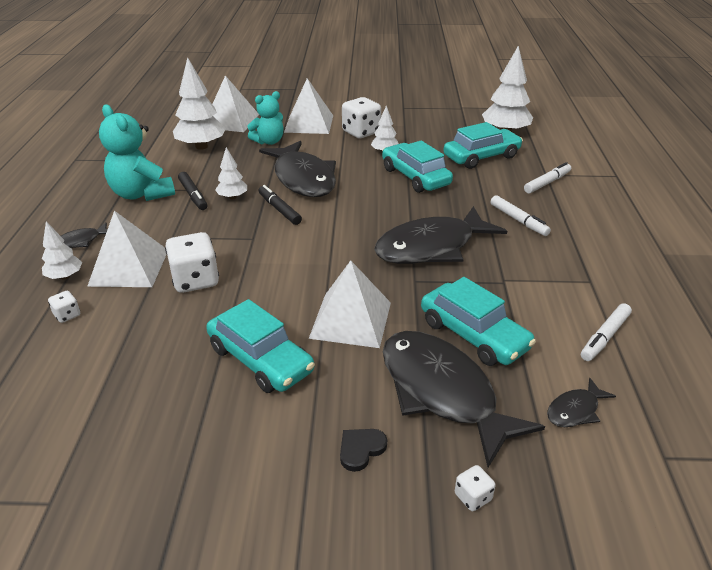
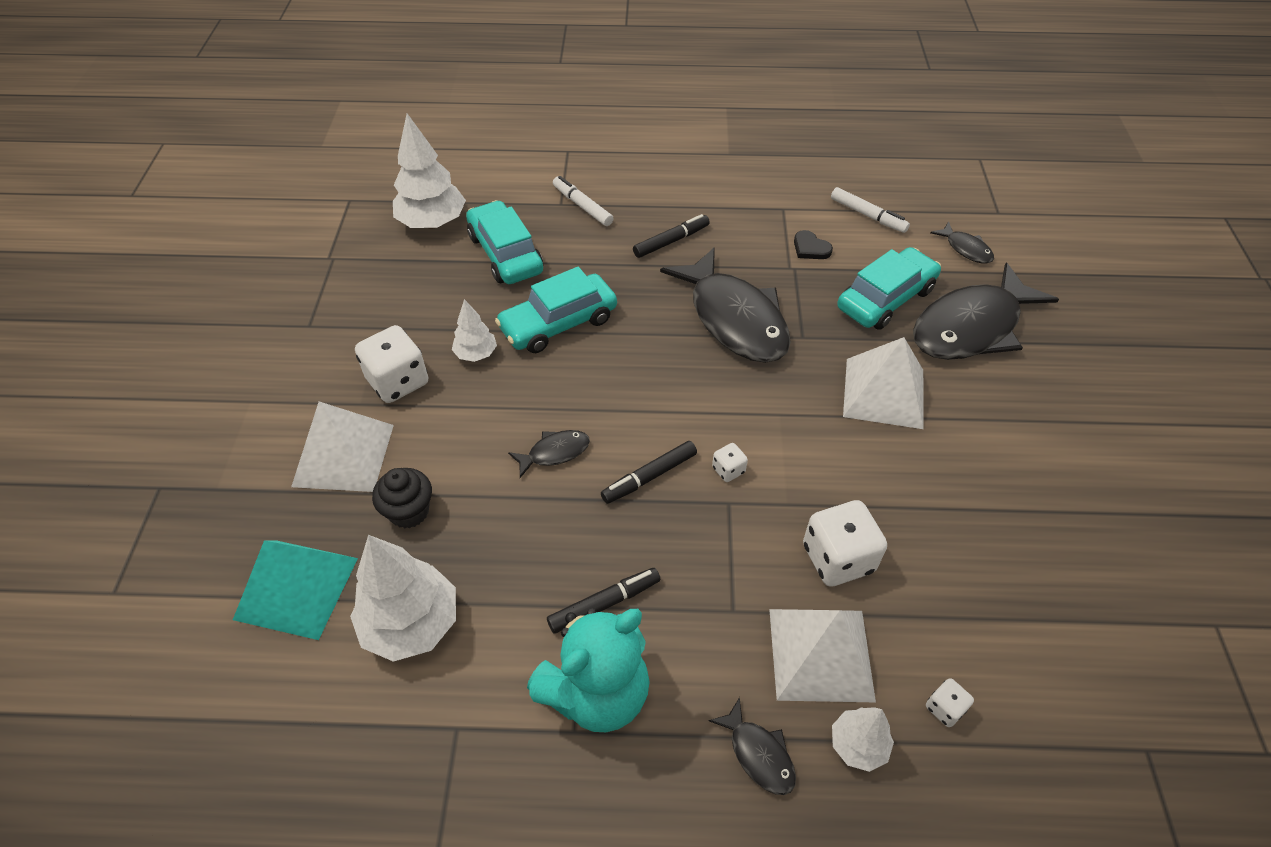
camera: 90 degrees left, 15 degrees up
(230, 121) = (296, 588): white pyramid -> turquoise pyramid
(232, 197) = (611, 543): white tree -> none
(260, 359) = (968, 469): turquoise car -> none
(269, 141) = (409, 511): turquoise teddy bear -> black cupcake
(303, 178) = (554, 452): black fish -> black fish, size x0.43
(361, 449) = (1058, 385): black heart -> black heart (810, 248)
(473, 497) = (1078, 318): white dice -> white dice (728, 470)
(518, 220) = (671, 241): white marker -> black marker

